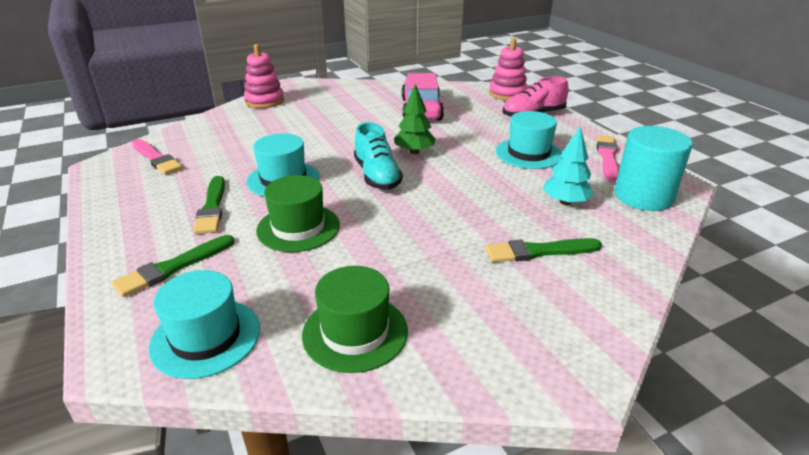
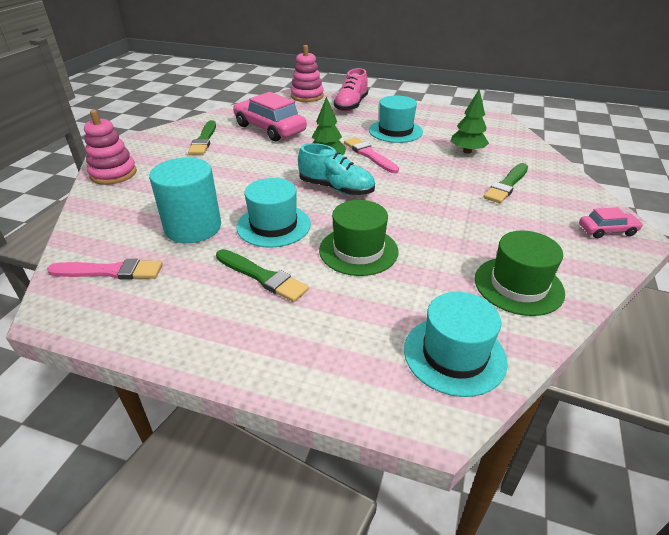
camera: 45 degrees left, 5 degrees up
(173, 267) = (331, 335): green brush -> green brush (204, 140)
(557, 355) = (607, 230): none -> pink car
(565, 202) = (467, 151): turquoise tree -> green tree
(607, 156) = (437, 115): pink brush -> pink brush (369, 155)
(643, 196) = (492, 131): turquoise cylinder -> turquoise cylinder (193, 227)

